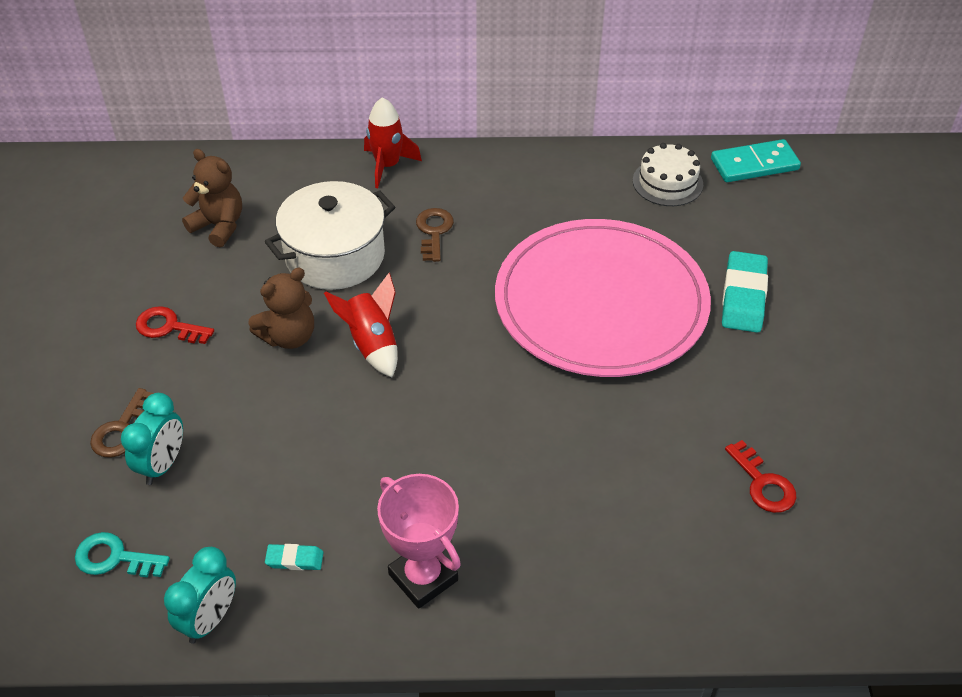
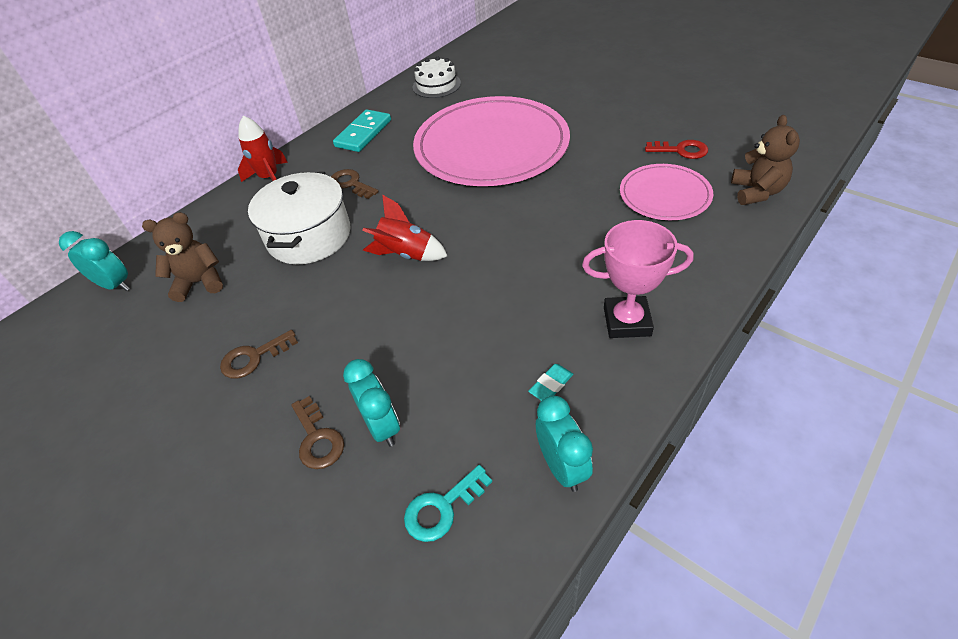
camera: 45 degrees left, 0 degrees up
(168, 327) = (253, 357): red key -> brown key
(173, 175) = (115, 285): none -> turquoise clock
(289, 336) = (349, 293): brown teddy bear -> brown teddy bear (756, 192)
(658, 510) = (664, 195): none -> pink plate
(743, 296) = (547, 98): turquoise eraser -> none
(754, 164) = (463, 55): turquoise domino -> turquoise domino (363, 133)

